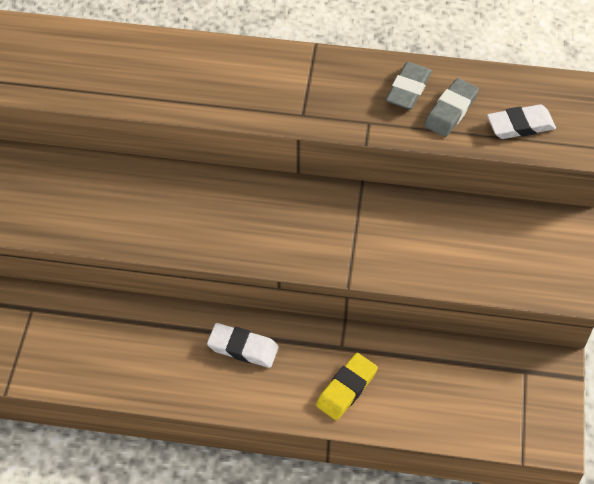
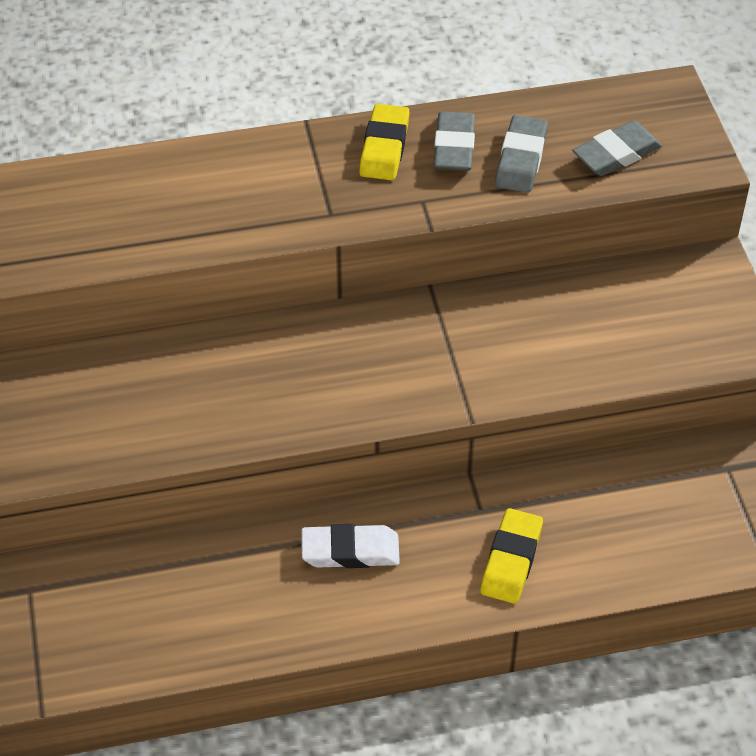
camera: 20 degrees left, 5 degrees down
(360, 77) = (384, 147): none -> yellow eraser
(520, 125) = (616, 154): white eraser -> grey eraser

